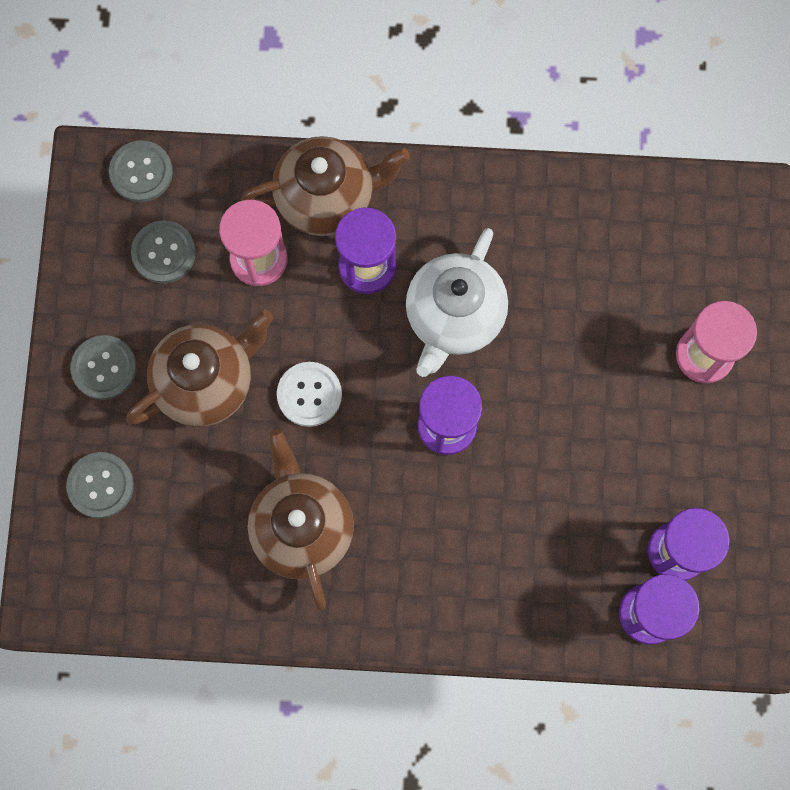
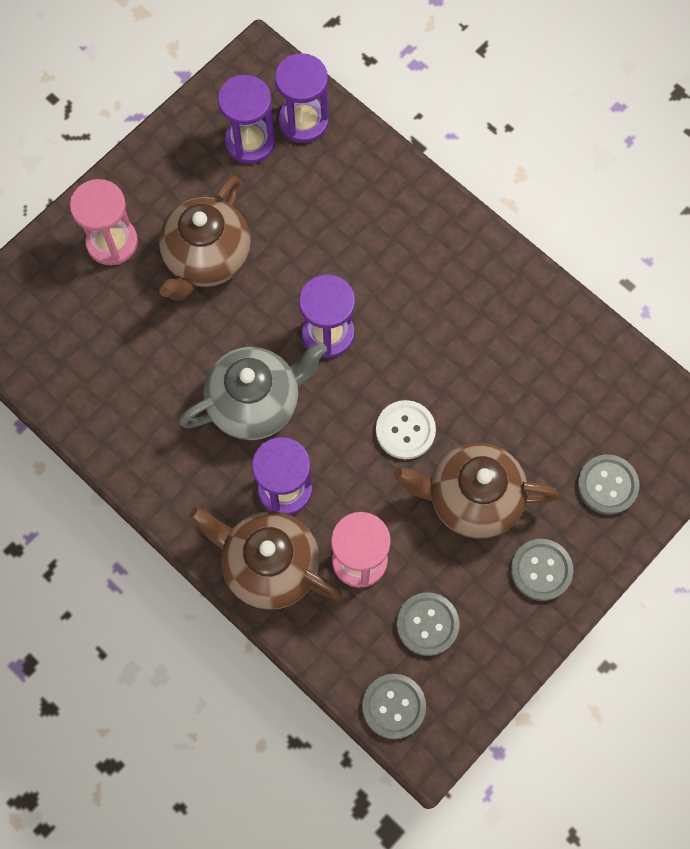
camera: 140 degrees left, 5 degrees down
(302, 527) = (485, 345): brown teapot -> brown teapot (207, 258)
(454, 316) = (255, 403): white teapot -> grey teapot

